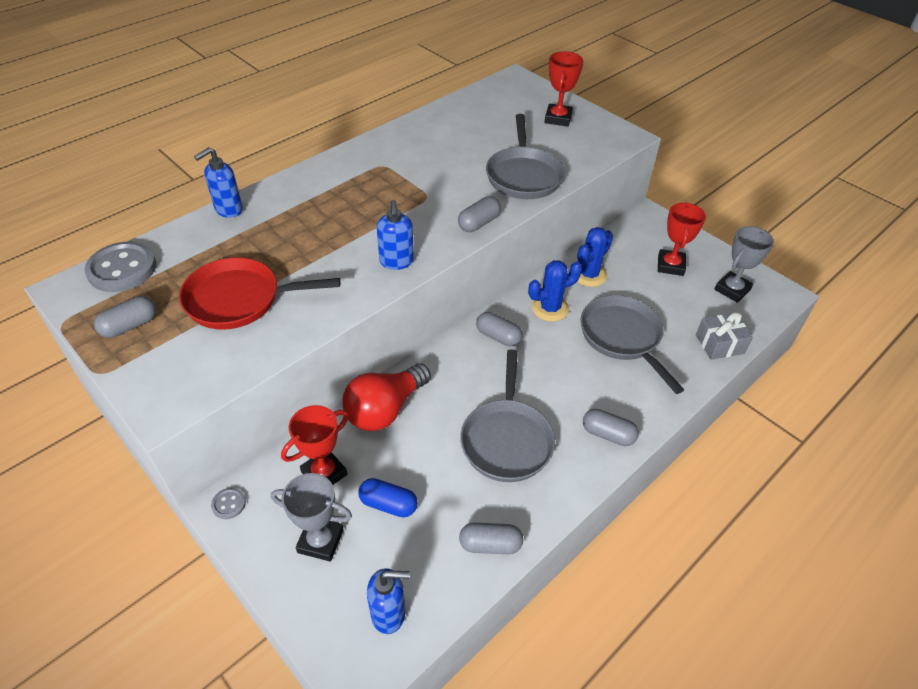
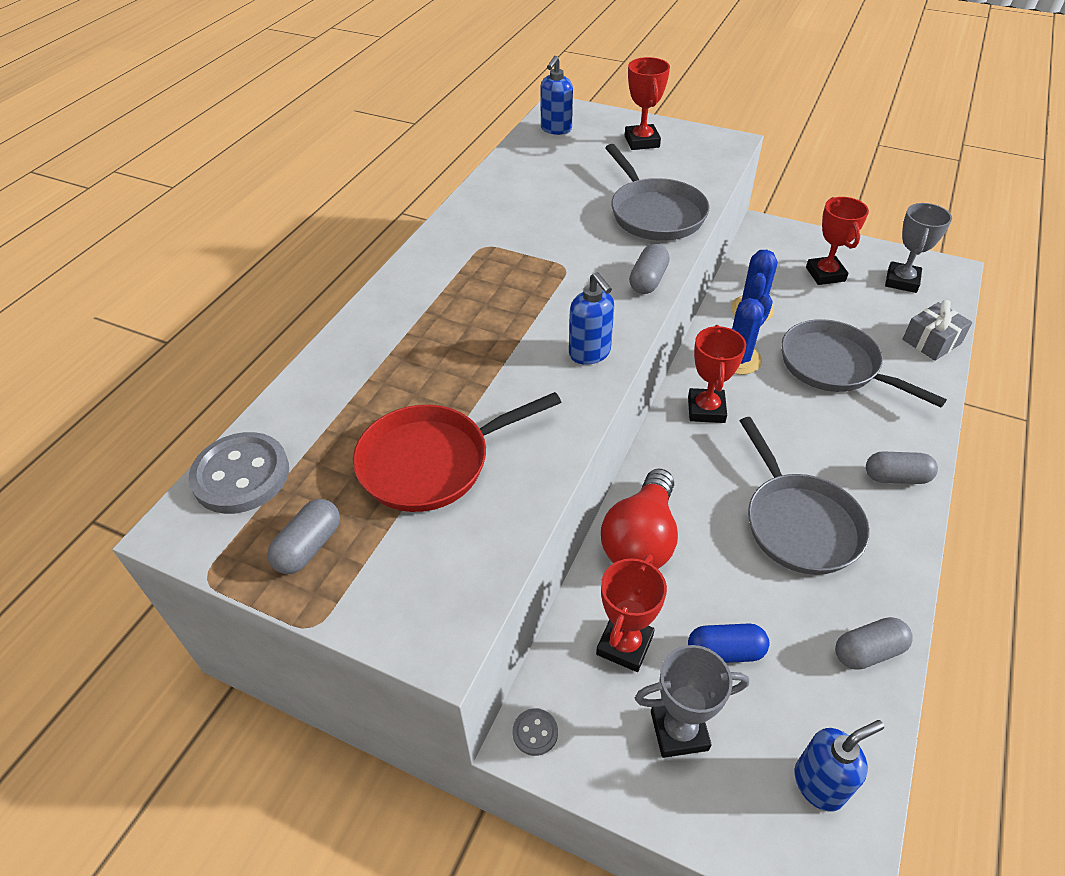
camera: 20 degrees left, 0 degrees up
(228, 210) = (331, 354): blue soap dispenser -> blue soap dispenser (556, 129)
(498, 336) = (706, 409): grey capsule -> red trophy

